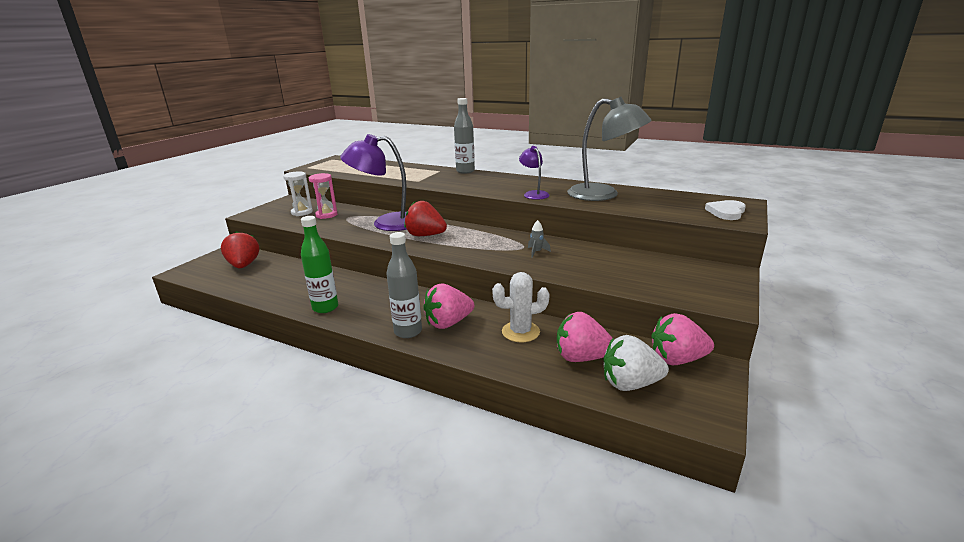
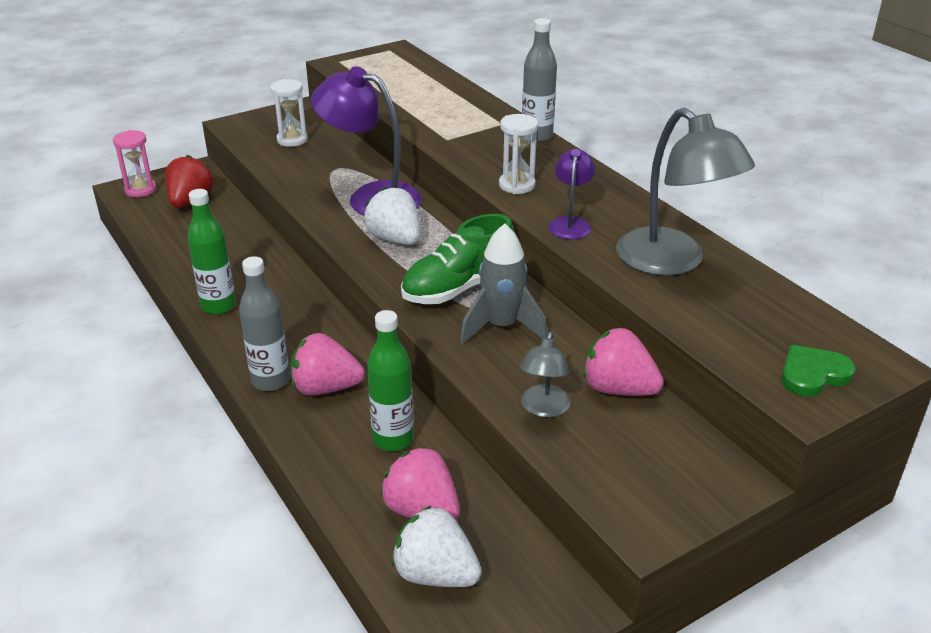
camera: 30 degrees right, 10 degrees up
(326, 215) = (316, 155): pink hourglass -> pink hourglass (140, 190)
(425, 235) = (395, 239): red strawberry -> white strawberry
(484, 188) = (517, 185): none -> white hourglass
(490, 244) = (458, 288): none -> green shoe
(520, 332) = (393, 439): white cactus -> green bottle
(536, 252) = (501, 327): grey rocket -> grey rocket, size x2.21
(608, 276) = (543, 409): none -> grey lamp
(677, 359) = (536, 572): pink strawberry -> pink strawberry (618, 389)
(726, 212) = (813, 374): white heart -> green heart

